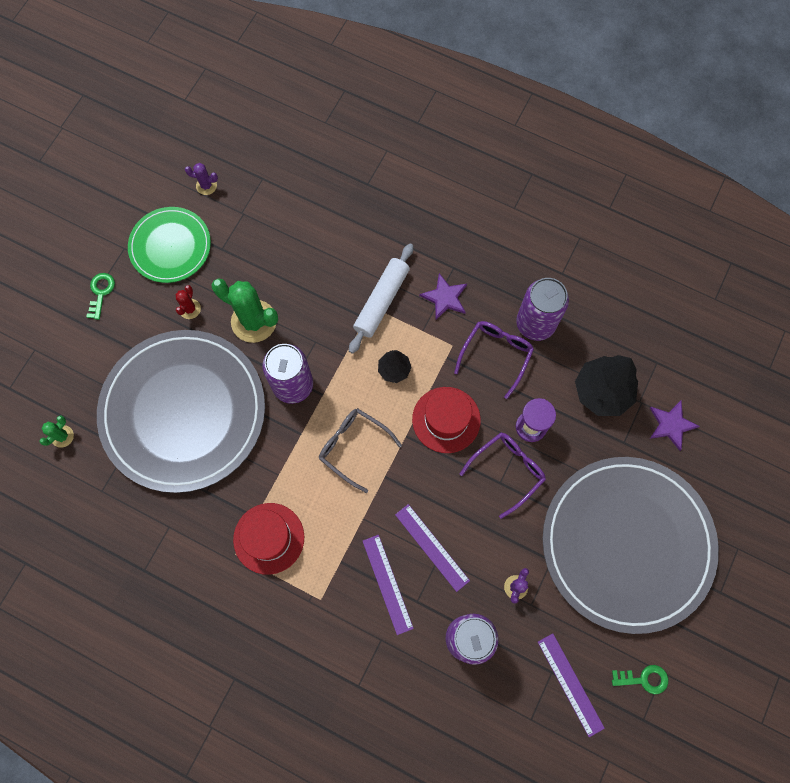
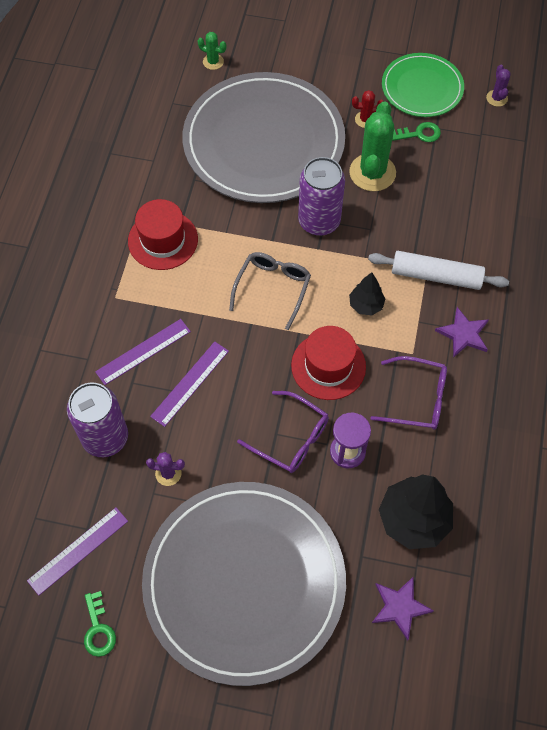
camera: 75 degrees right, 10 degrees down
(101, 292) = (356, 50): green key -> green key (419, 134)
(535, 323) = (469, 431): purple can -> none

